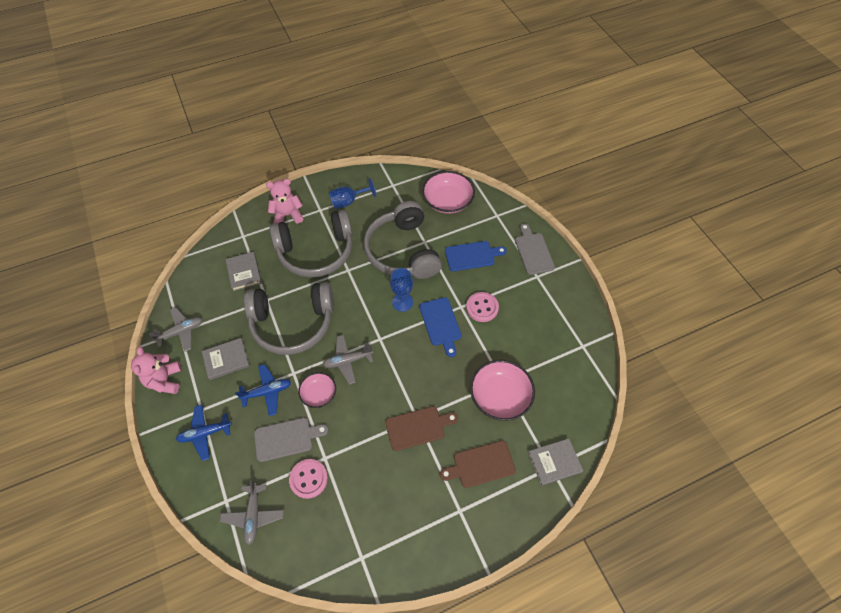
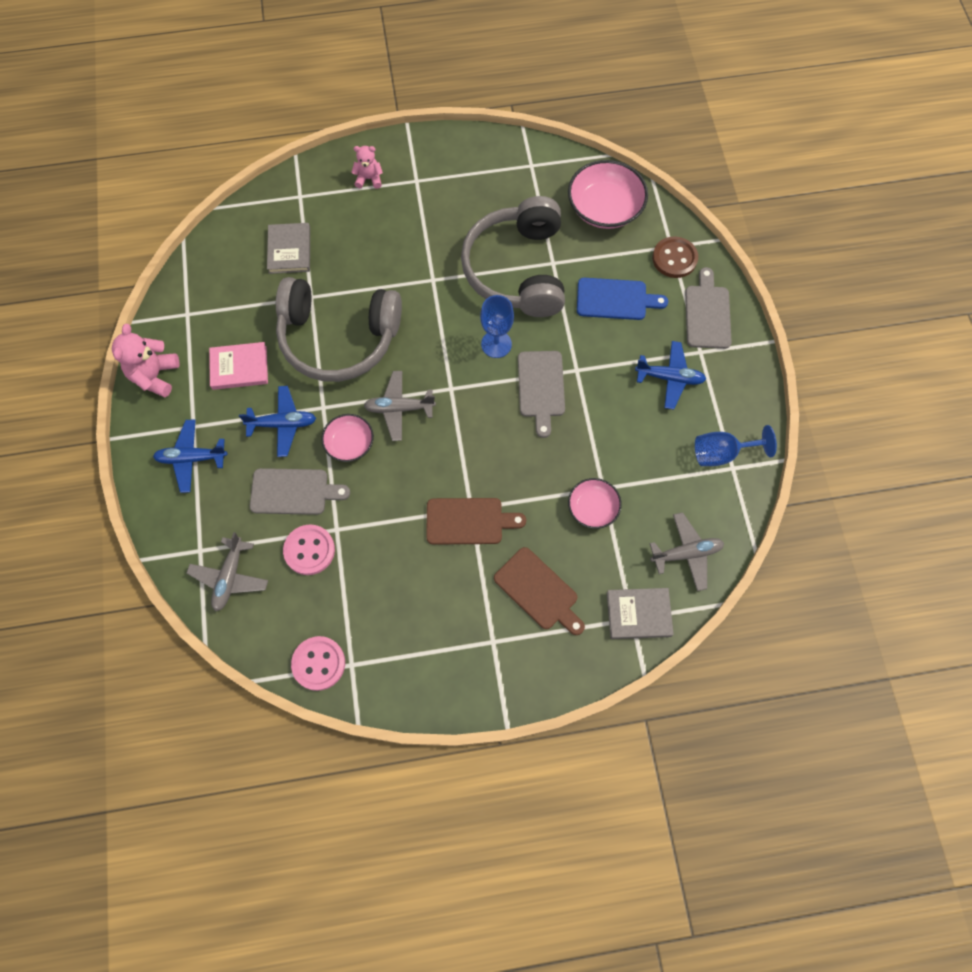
camera: 15 degrees right, 10 degrees up
(181, 332) = (188, 315): grey plane -> grey plane (686, 553)
(226, 360) = (239, 368): grey book -> pink book
(288, 215) = (369, 179): pink teddy bear -> pink teddy bear, size x0.62
(316, 252) = (395, 243): grey headphones -> none
(348, 201) = (460, 177): blue goblet -> blue goblet (721, 453)
(441, 324) = (541, 388): blue cutting board -> grey cutting board
(481, 464) = (538, 591): brown cutting board -> brown cutting board turned 135 degrees counterclockwise
(482, 307) = (606, 378): pink button -> pink button (318, 663)
(500, 396) = (592, 508): pink bowl -> pink bowl, size x0.59
(501, 222) = (674, 258): none -> brown button
(523, 297) = (669, 378): none -> blue plane

